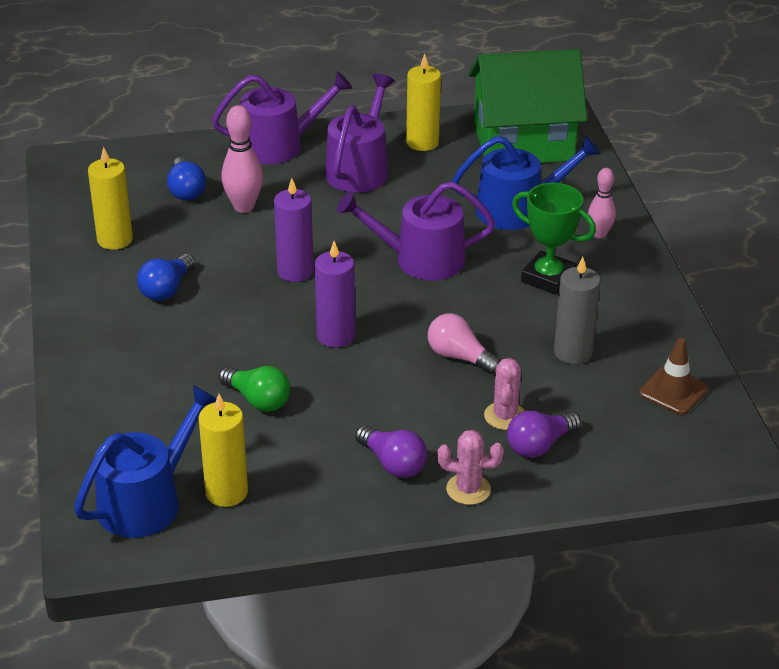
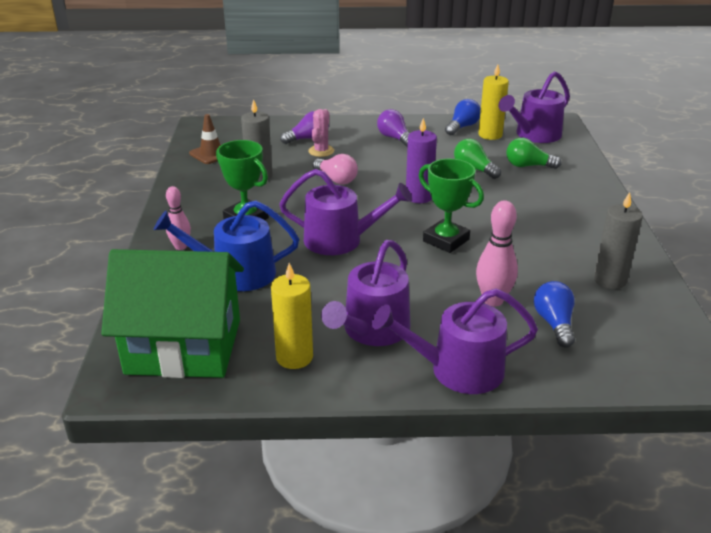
camera: 170 degrees left, 5 degrees down
(115, 239) = (609, 280): yellow candle -> grey candle
(147, 501) = (534, 135): blue watering can -> purple watering can
(167, 289) = (550, 236): blue light bulb -> blue light bulb (462, 127)
(172, 416) = (528, 166): none -> green light bulb
(295, 271) = (446, 240): purple candle -> green trophy
(468, 489) = (356, 127): pink cactus -> none

